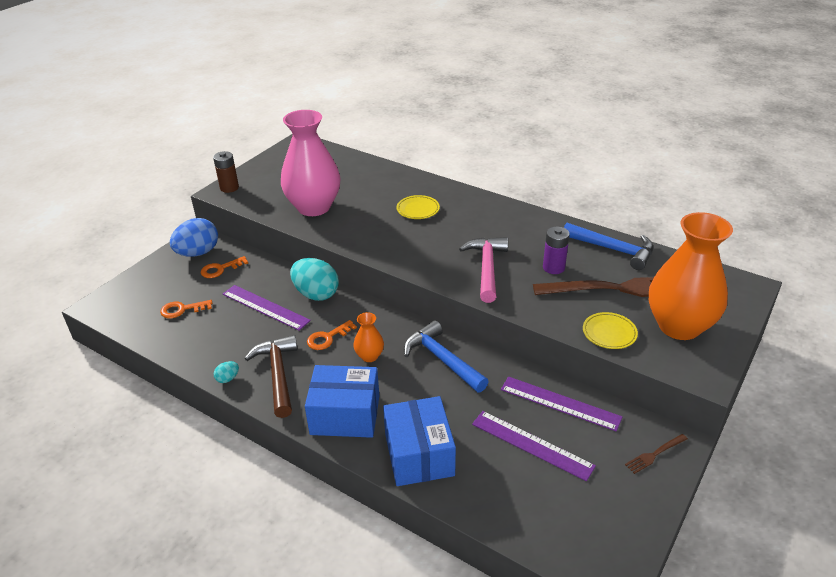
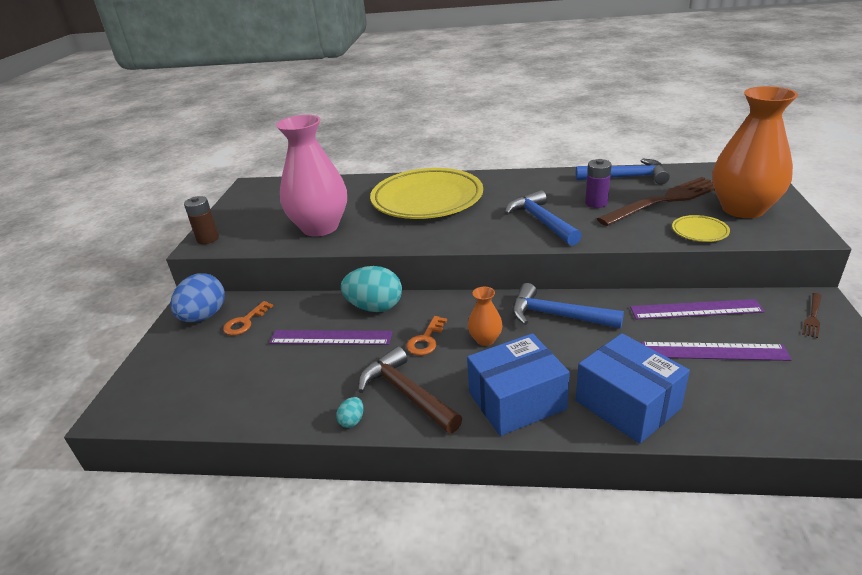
camera: 25 degrees left, 5 degrees down
(182, 310) = (232, 375): orange key -> none
(418, 210) = (427, 200): yellow plate -> yellow plate, size x2.49
(487, 268) = (541, 221): pink hammer -> blue hammer

